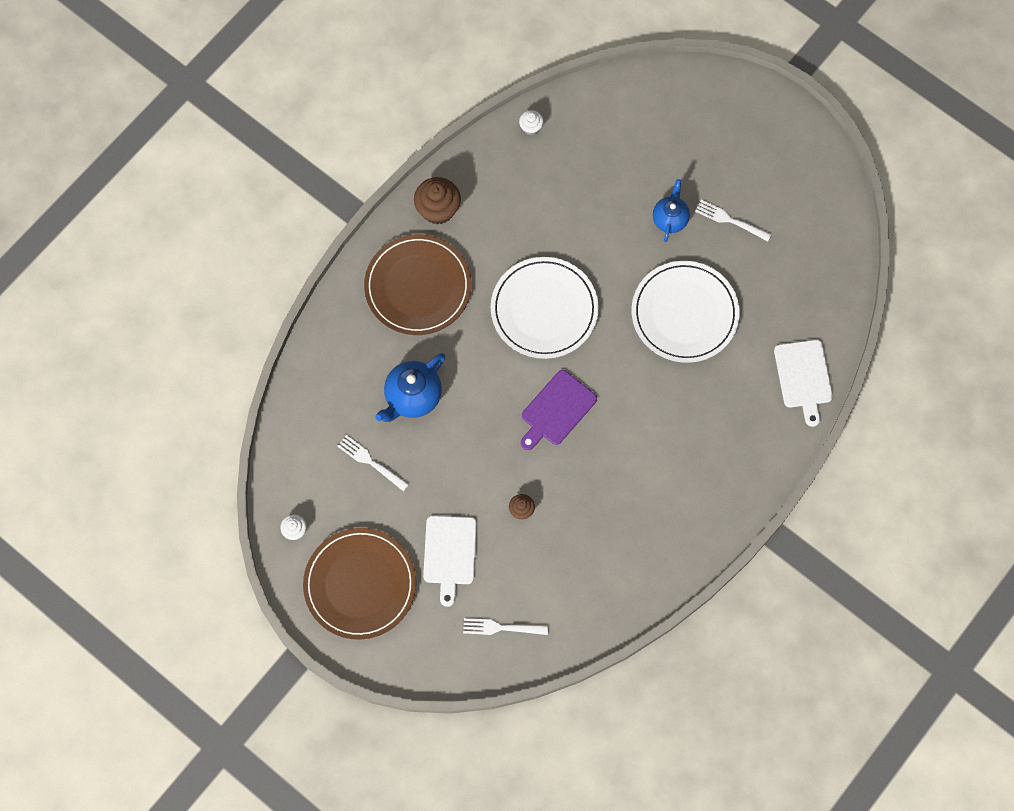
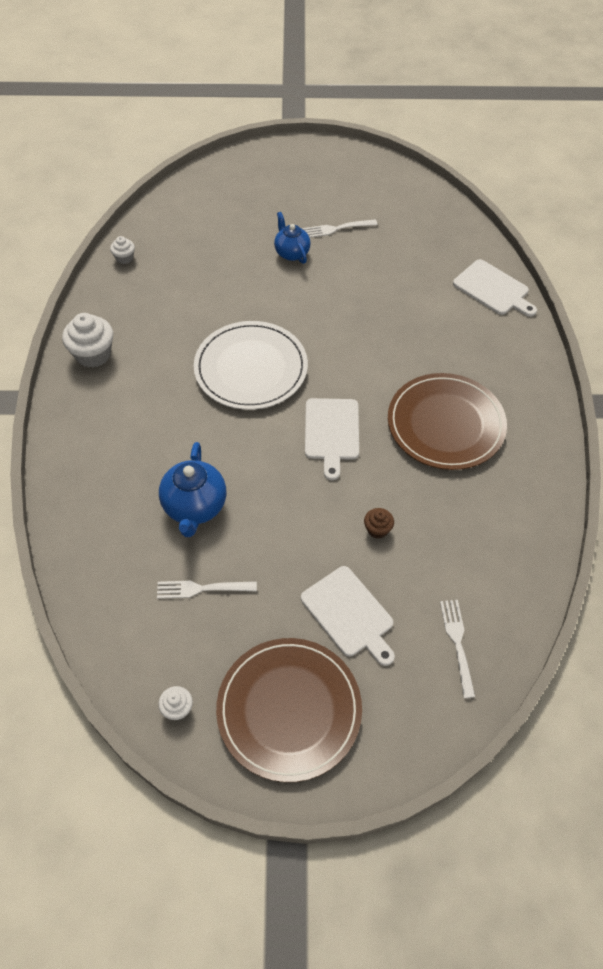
camera: 40 degrees left, 15 degrees down
(418, 286) = (124, 419): brown plate -> brown plate (445, 424)
(438, 209) = (93, 354): brown cupcake -> white cupcake
(501, 628) = (457, 643): white fork -> white fork turned 120 degrees clockwise
(556, 410) = (331, 432): purple cutting board -> white cutting board
(684, 313) = (364, 303): white plate -> none

